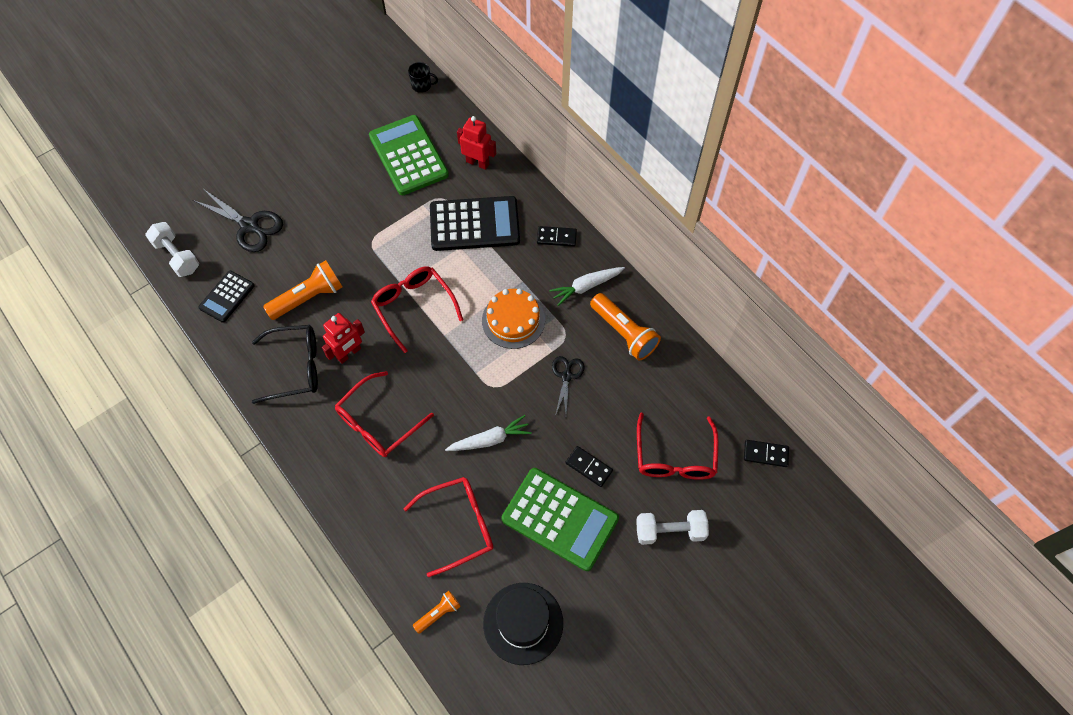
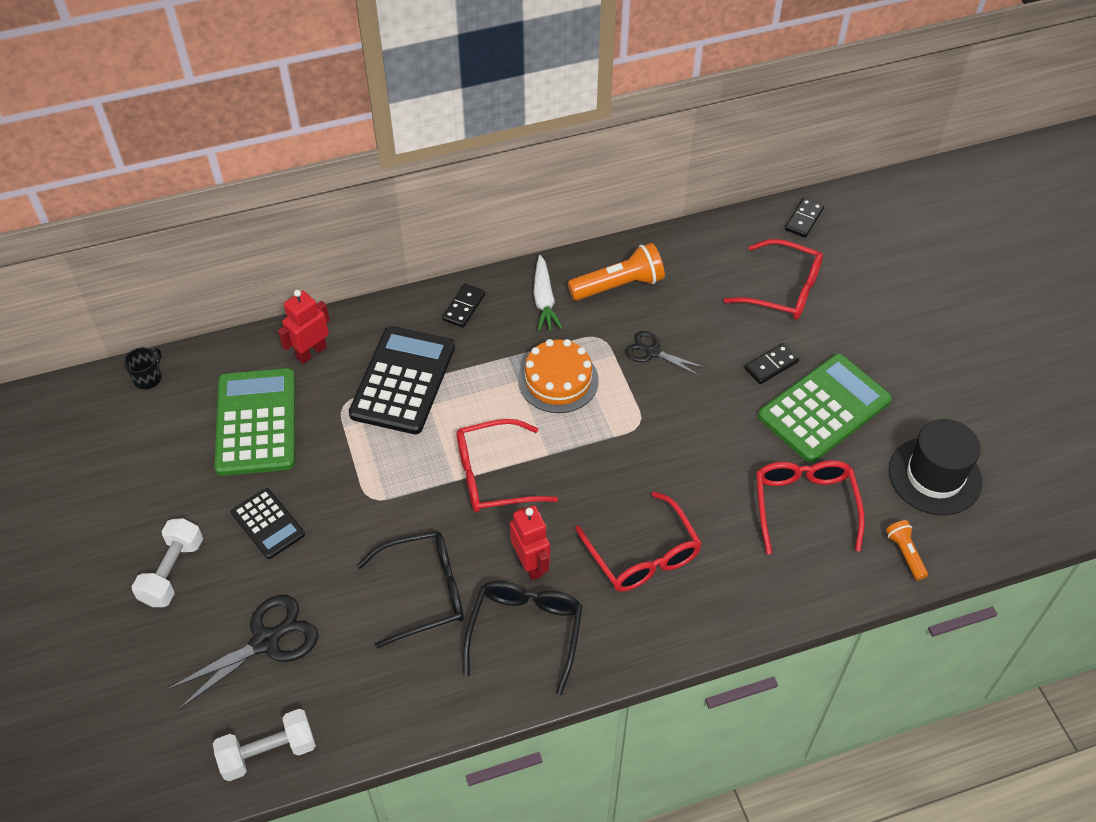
camera: 70 degrees left, 10 degrees down
(227, 297) = (373, 696): black calculator -> black calculator (268, 524)
(308, 297) = (424, 592): orange flashlight -> black glasses
(408, 156) = (256, 422): green calculator -> green calculator turned 90 degrees clockwise
(490, 439) = (706, 446): white carrot -> none
(670, 531) = (864, 320): white dumbbell -> white dumbbell (172, 572)

